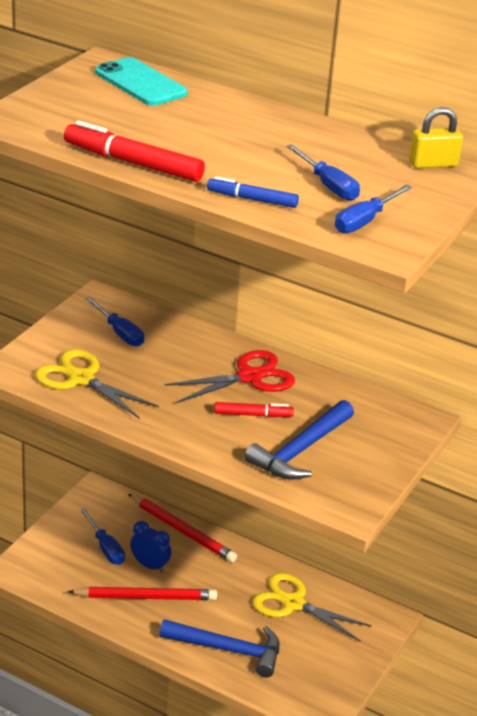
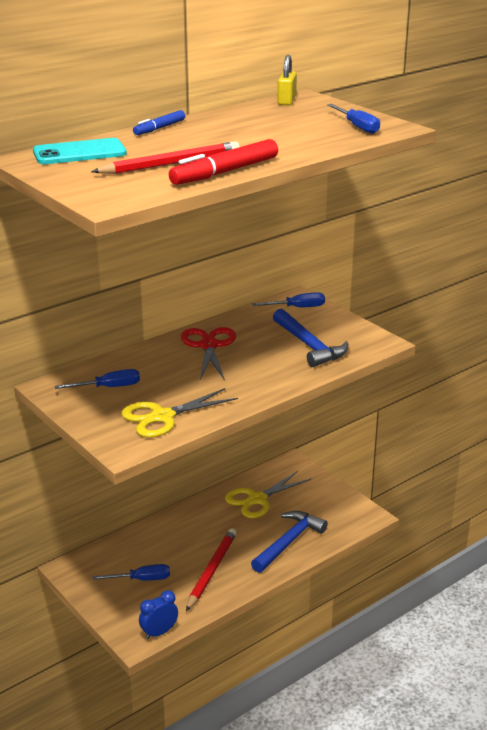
camera: 65 degrees left, 5 degrees down
(150, 565) = (177, 560): blue clock -> blue clock (159, 632)
(182, 531) = (147, 533): red pencil -> red pencil (170, 164)
(252, 199) = (308, 148): blue marker -> blue marker (159, 128)
(253, 415) = (257, 354): red marker -> none
(328, 185) = (300, 128): blue screwdriver -> blue screwdriver (297, 307)

